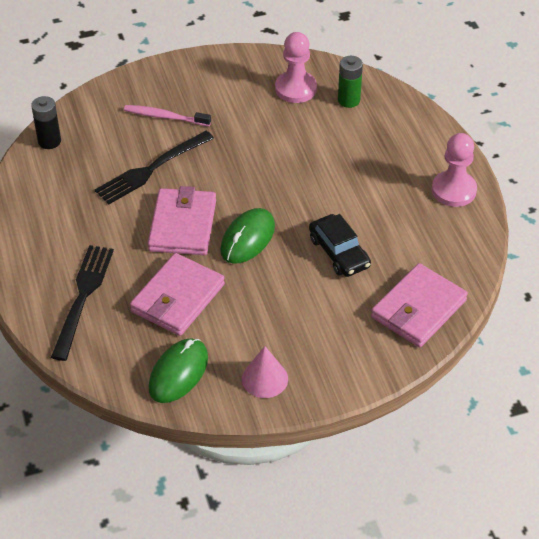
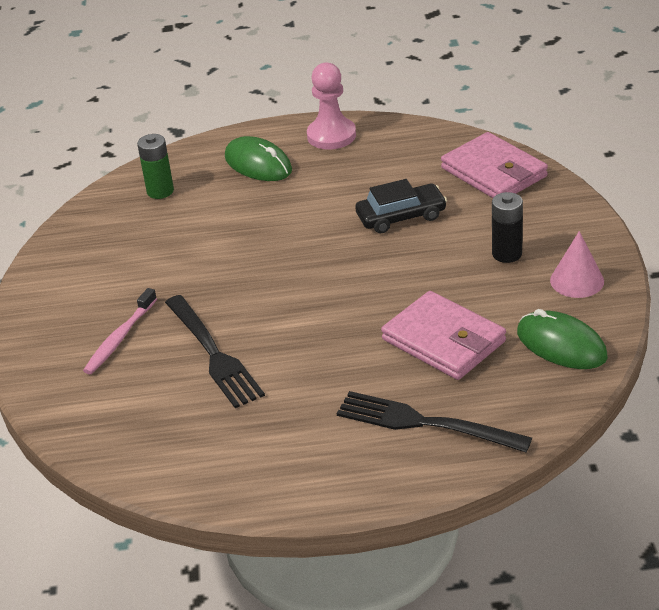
camera: 75 degrees left, 10 degrees down
(49, 141) = (118, 452): black battery -> black battery (507, 254)
(182, 225) = (323, 331): pink wallet -> none
(247, 238) = (361, 280): green mouse -> green mouse (258, 164)
(295, 89) = (120, 228): pink pawn -> none

